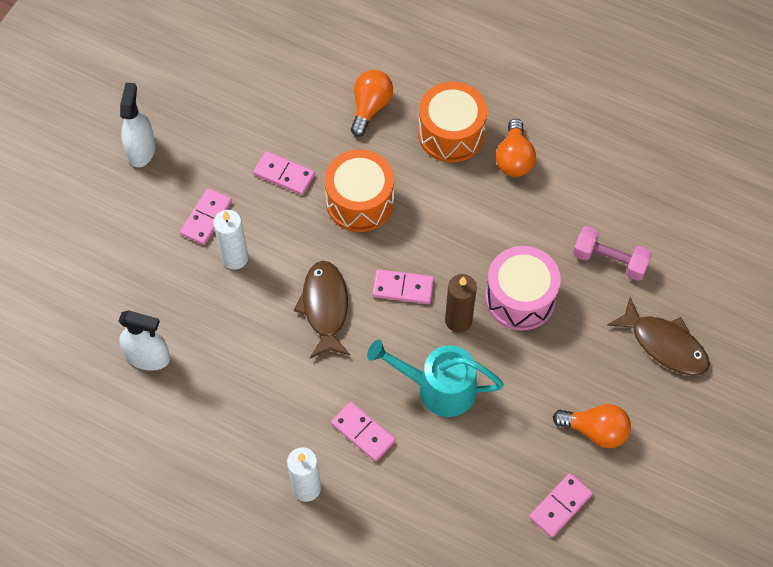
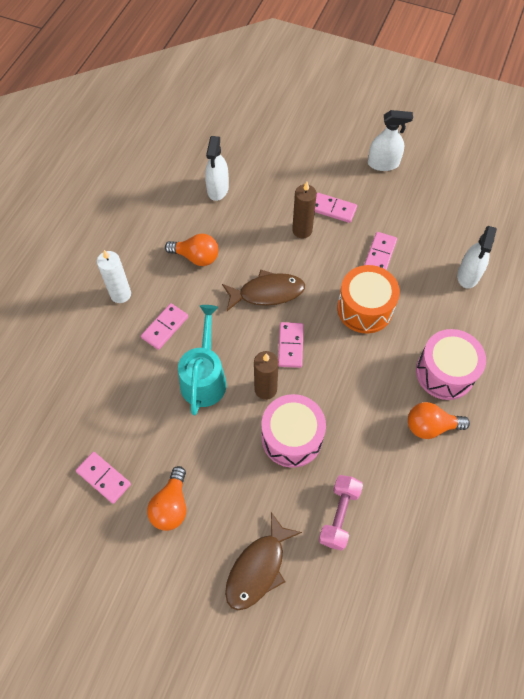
camera: 85 degrees right, 0 degrees up
(235, 258) = (302, 230): white candle -> brown candle
(326, 87) = (468, 275): none -> white spray bottle
(370, 107) = (456, 308): orange light bulb -> orange light bulb (196, 257)
(451, 134) = (445, 372): orange drum -> pink drum

